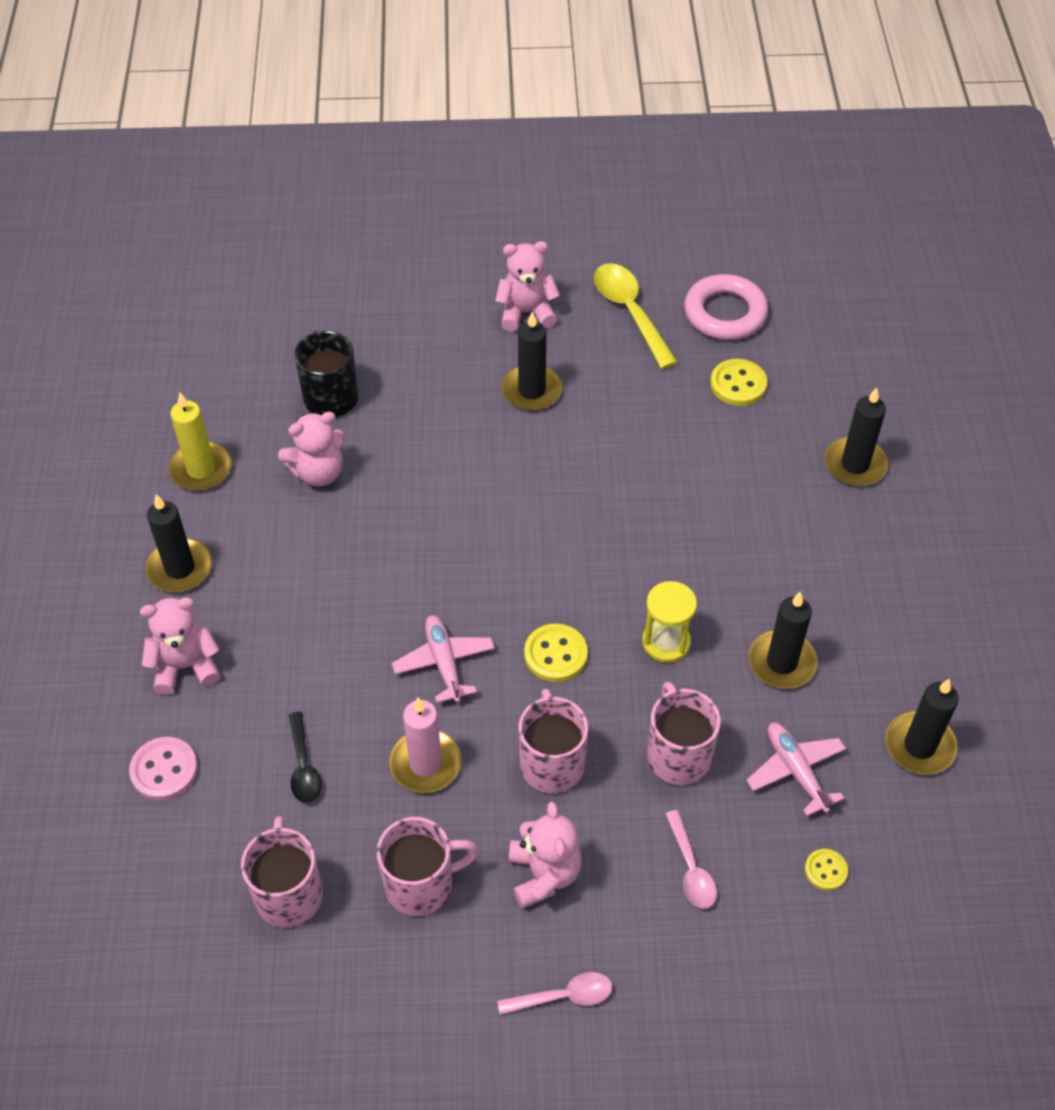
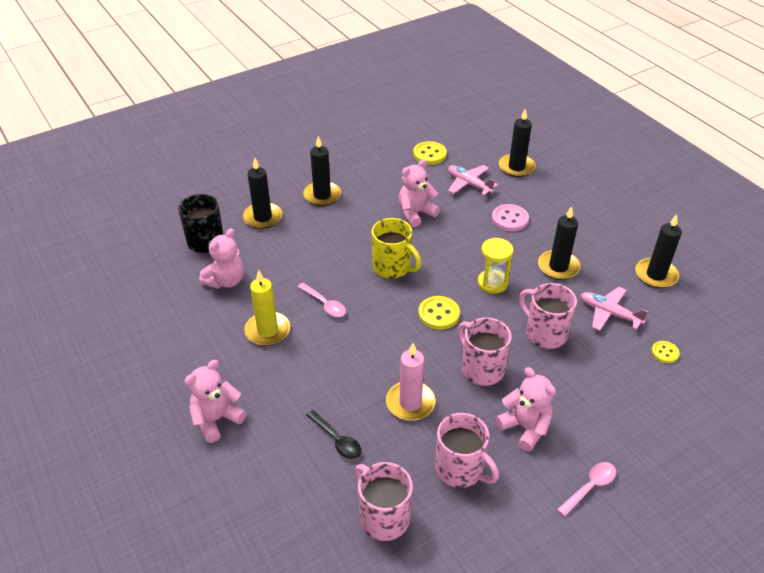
camera: 30 degrees left, 10 degrees down
(164, 770) = (246, 486): pink button -> pink button (510, 219)
(180, 568) = (172, 367): black candle -> black candle (263, 217)
(201, 469) = (147, 308): yellow candle -> yellow candle (267, 331)
(421, 884) = (460, 469): pink mug -> pink mug turned 90 degrees clockwise
(444, 663) = (379, 346): pink plane -> pink plane (469, 184)
(526, 312) = (290, 162): pink teddy bear -> pink teddy bear (416, 213)
(546, 552) = (392, 267): none -> yellow mug
(630, 312) = (347, 143): yellow spoon -> none
(691, 868) = (599, 385): pink spoon -> pink spoon (325, 304)
(725, 313) = (397, 127): pink ring -> none

